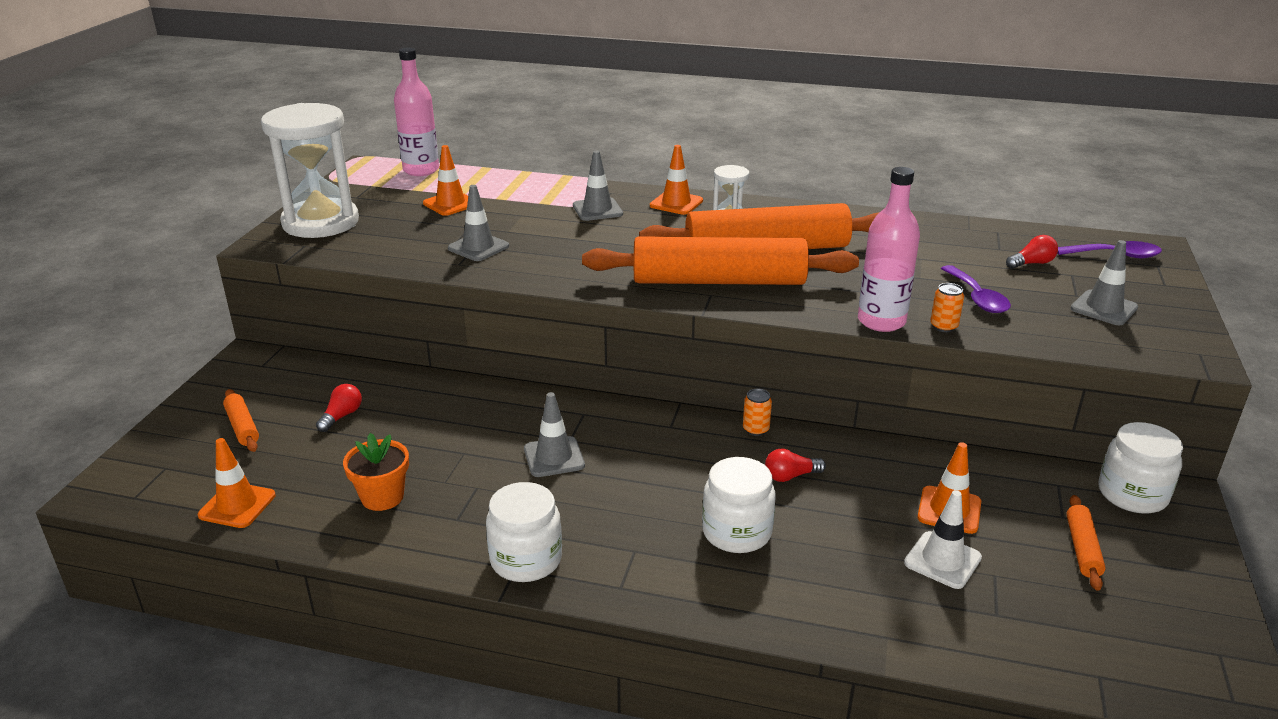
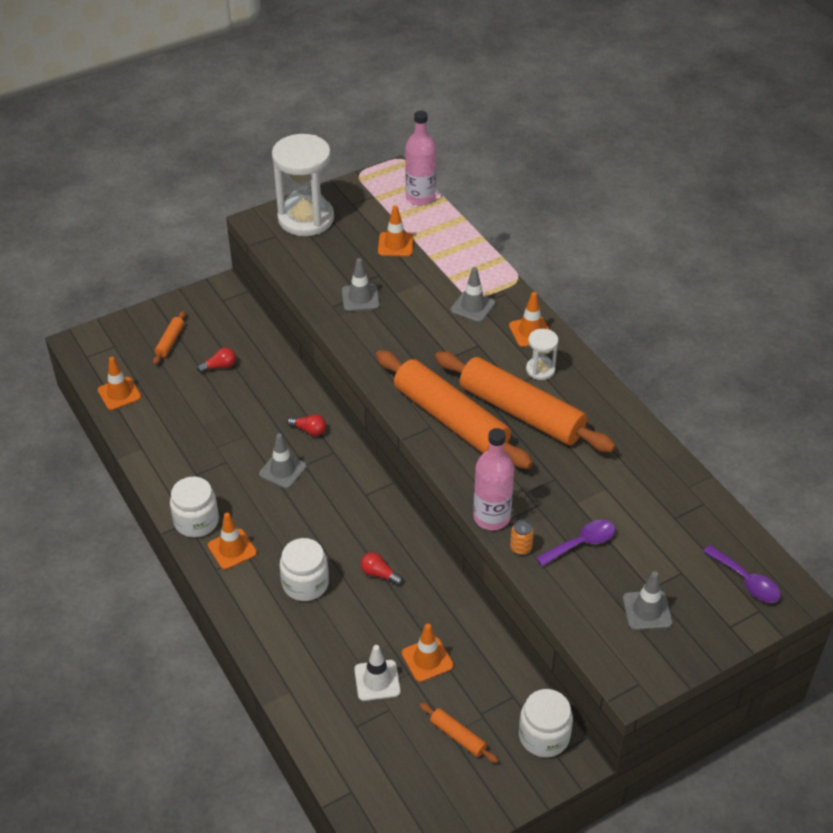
camera: 45 degrees right, 15 degrees up
(382, 497) = (180, 435): orange flower pot -> none
(609, 557) = (232, 549): none -> orange traffic cone
(756, 429) = (406, 531): orange can -> none
(977, 298) = (581, 543): purple spoon -> purple spoon turned 150 degrees counterclockwise
(1032, 263) = (672, 545): red light bulb -> red light bulb (309, 430)
(1082, 549) = (458, 736): orange rolling pin -> orange rolling pin turned 75 degrees clockwise

